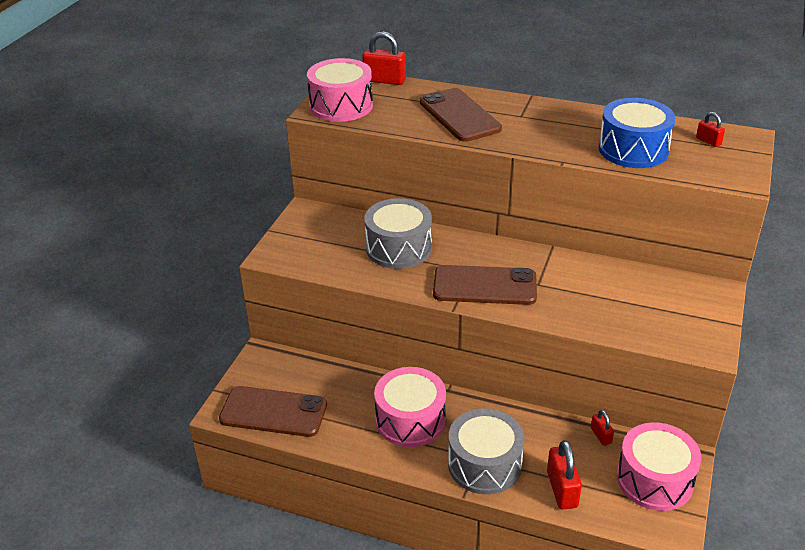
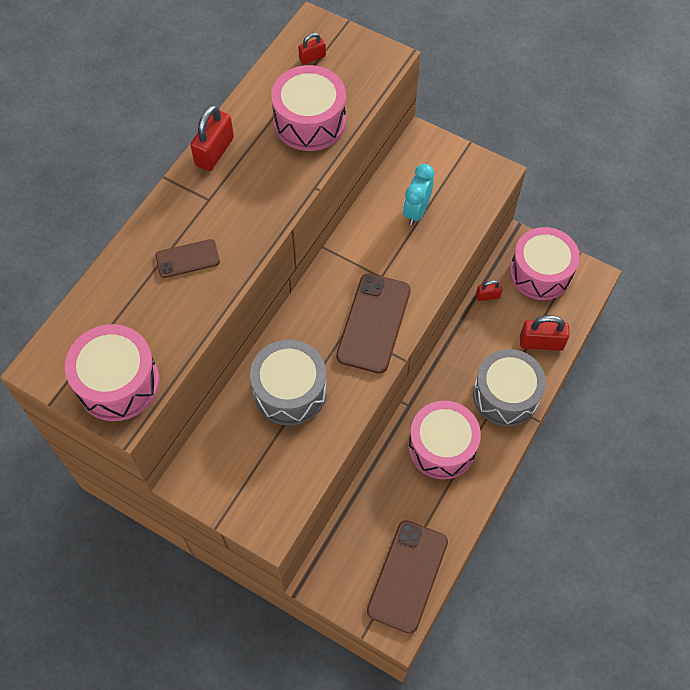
camera: 80 degrees left, 25 degrees up
(384, 80) = (68, 322): red padlock -> red padlock (214, 151)
(459, 115) = (187, 259): brown phone -> brown phone, size x0.54
(626, 297) = (416, 211): none -> turquoise clock
(633, 149) = (309, 121): blue drum -> pink drum

